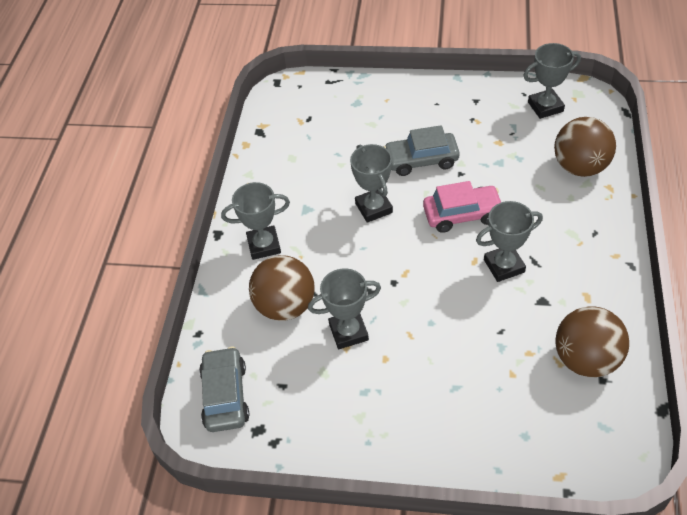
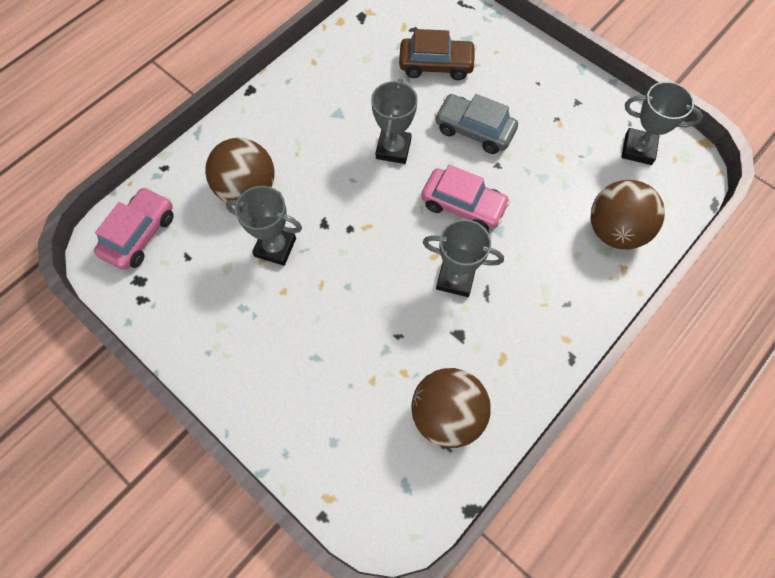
camera: 30 degrees right, 15 degrees up
(225, 395) = (140, 234): grey car -> pink car
(264, 245) = (276, 124): grey trophy -> none
(351, 133) = (436, 65): none -> brown car

